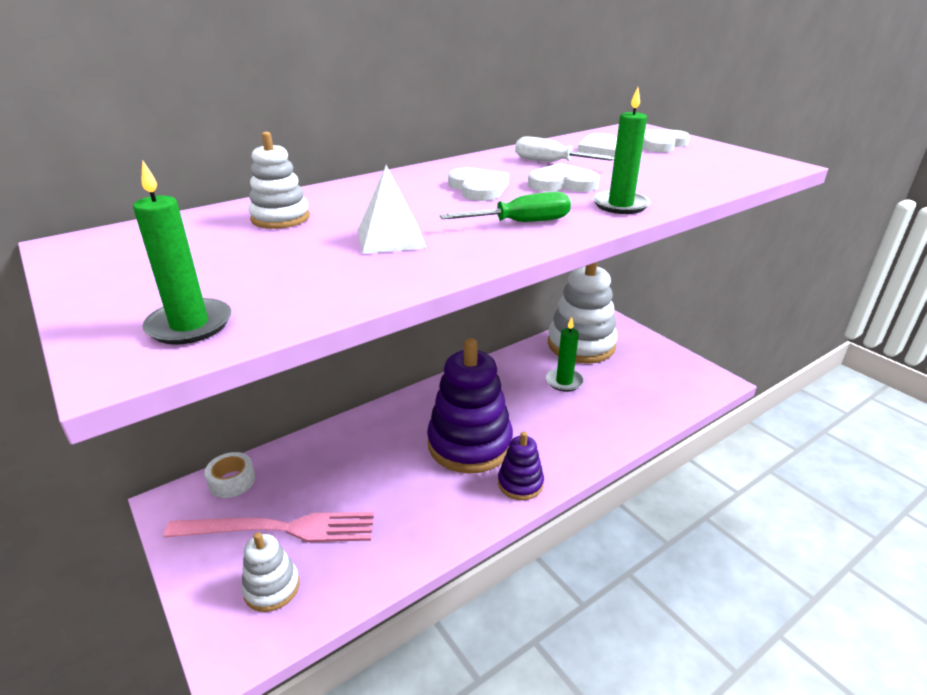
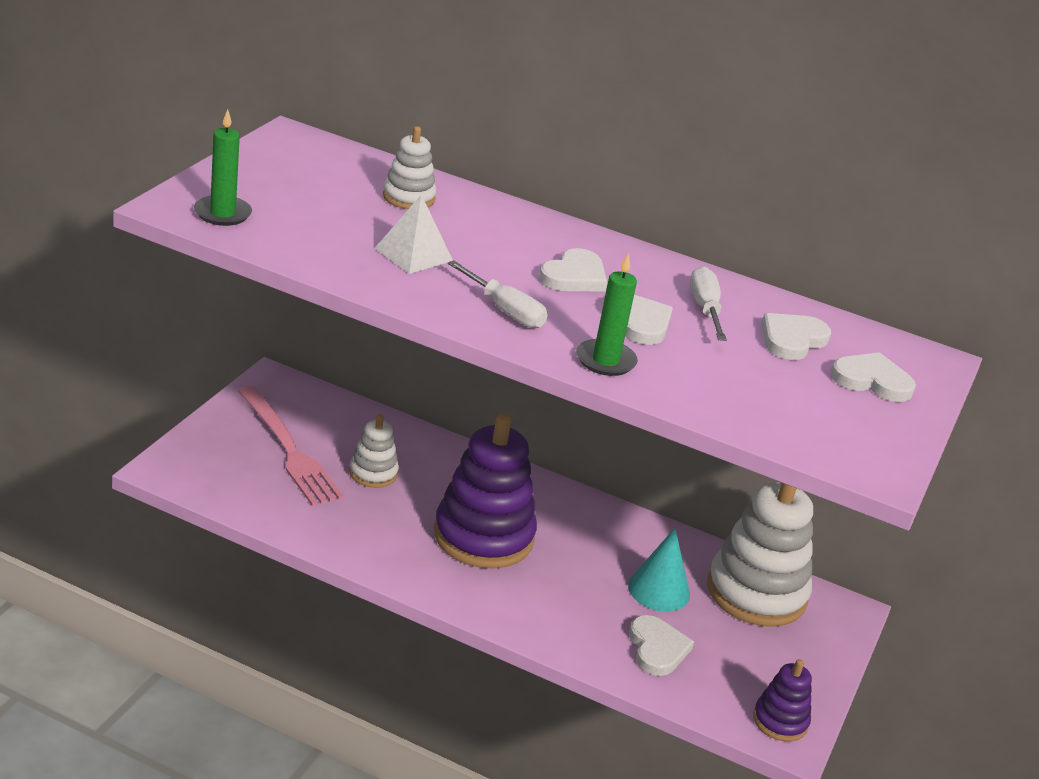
camera: 55 degrees right, 0 degrees up
(232, 481) = (321, 402): white tape -> none
(272, 587) = (230, 467): white stacking toy -> white stacking toy (373, 473)
(520, 483) = (452, 586): purple stacking toy -> purple stacking toy (780, 721)
(521, 223) = (505, 310): green screwdriver -> white screwdriver
(564, 381) = (659, 590): green candle -> turquoise cone
(623, 404) = (657, 649): none -> white heart

